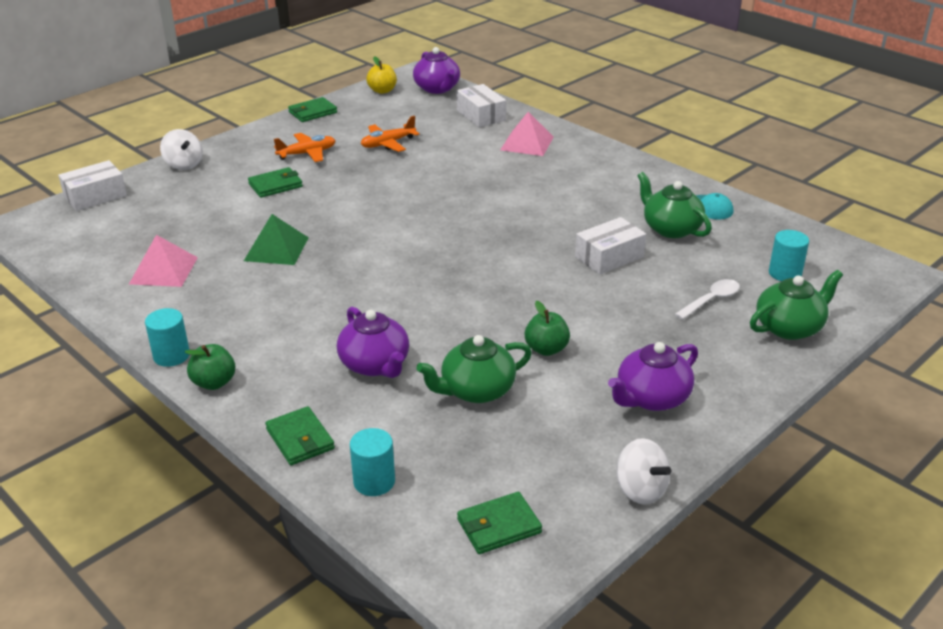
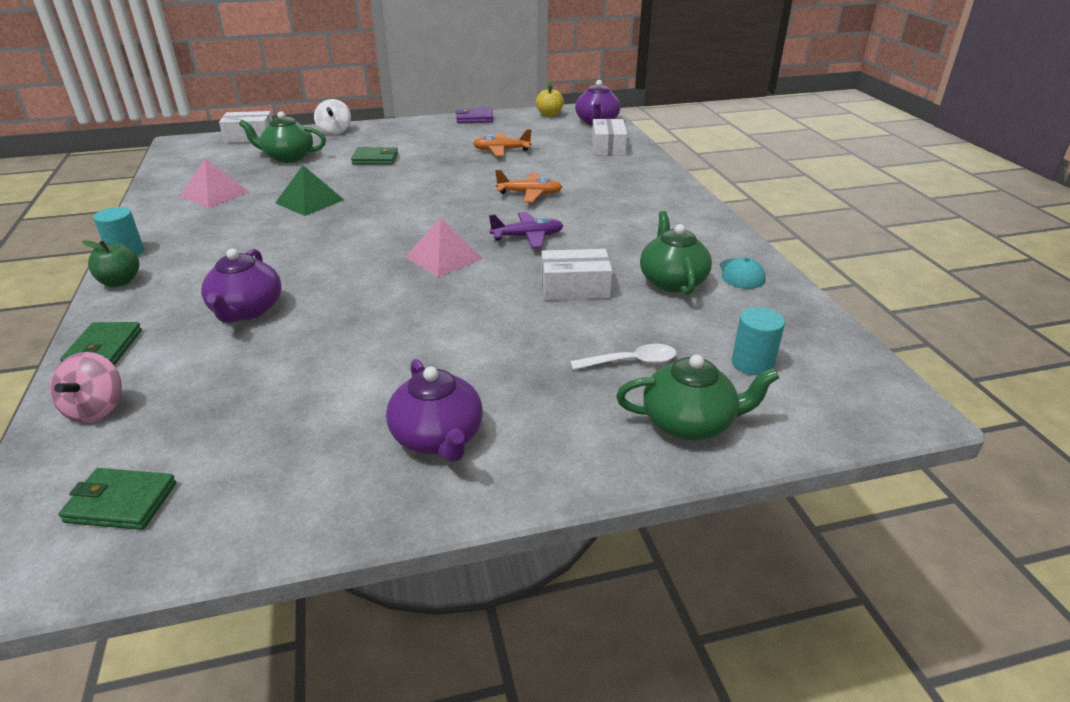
camera: 30 degrees right, 0 degrees up
(307, 153) = (430, 143): orange plane -> orange plane (529, 194)
(313, 112) = (474, 118): green wallet -> purple wallet
(374, 481) = (96, 409): turquoise cylinder -> pink spinning top
(476, 390) = (291, 363): green teapot -> green teapot (288, 157)
(520, 224) = (527, 237): none -> purple plane
(527, 143) = (621, 176): pink pyramid -> pink pyramid (444, 257)
(546, 349) = (403, 350): green apple -> none
(640, 490) = (295, 532): white spinning top -> none
(651, 398) = (438, 438): purple teapot -> purple teapot turned 105 degrees counterclockwise

